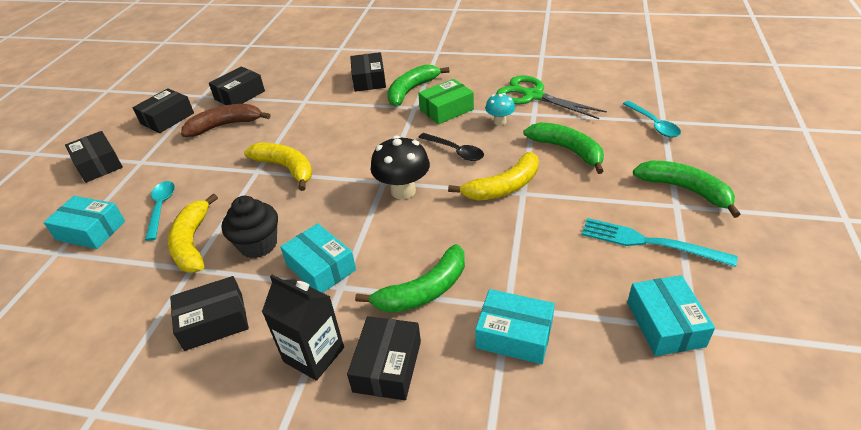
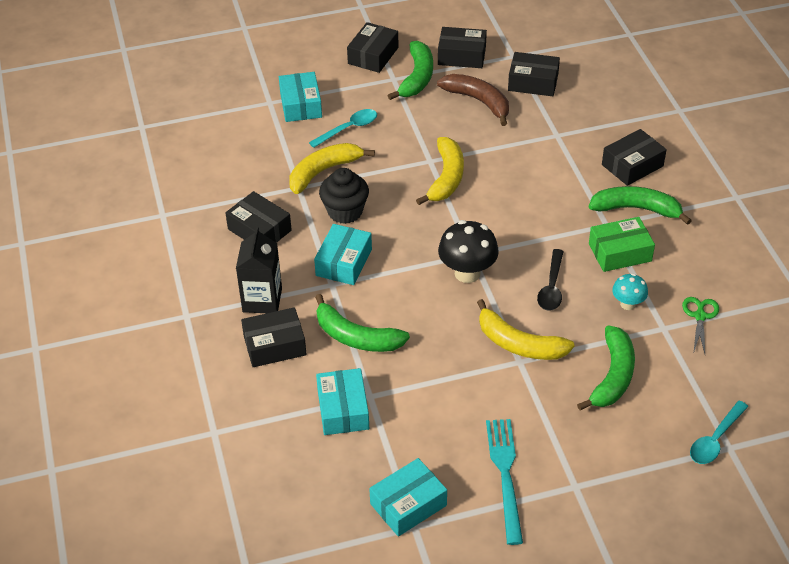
camera: 60 degrees right, 5 degrees up
(446, 110) = (620, 252): green box -> green box turned 45 degrees counterclockwise
(533, 96) = (700, 316): green scissors -> green scissors, size x0.54
(685, 190) = (605, 489): green banana -> green banana (417, 77)

